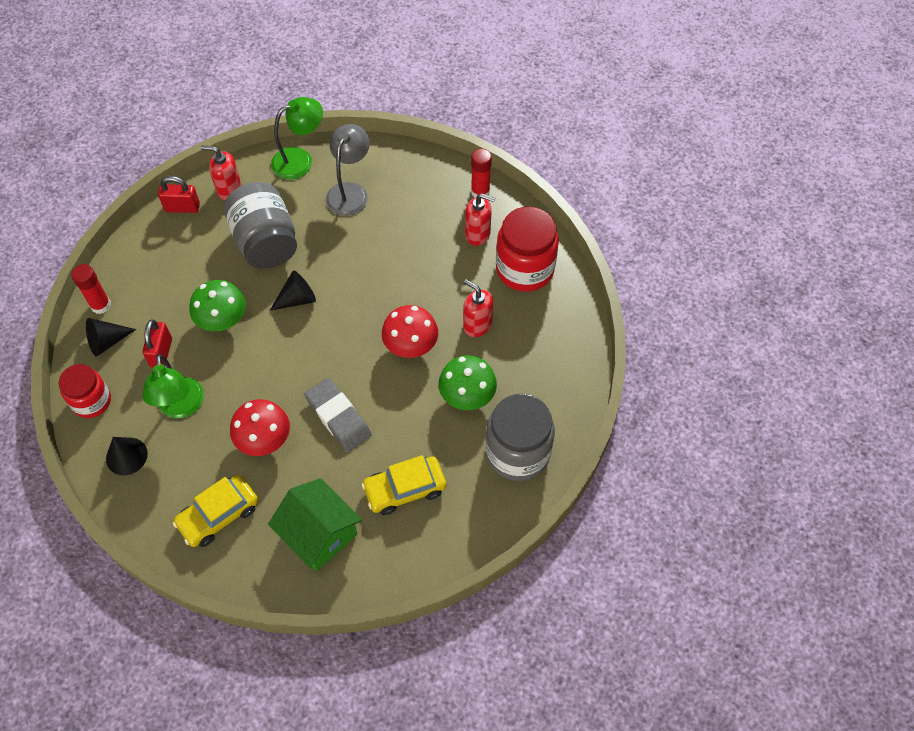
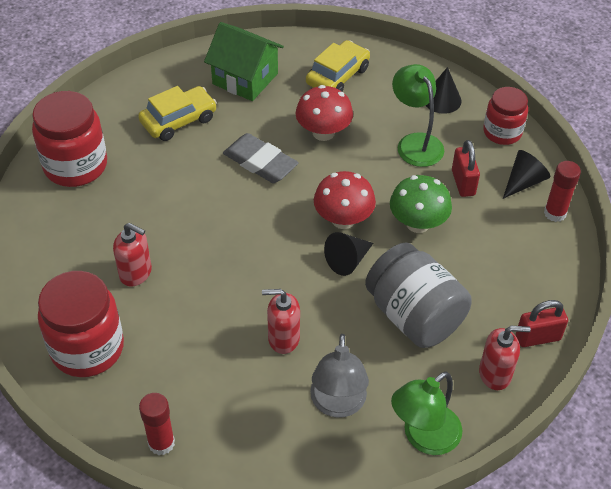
camera: 165 degrees right, 10 degrees down
(411, 346) = (205, 238): red mushroom -> red mushroom (343, 219)
(467, 396) = (134, 203): green mushroom -> none
(478, 234) = (154, 381): red soap dispenser -> red soap dispenser (283, 338)
(517, 453) = (75, 165): grey jar -> red jar

